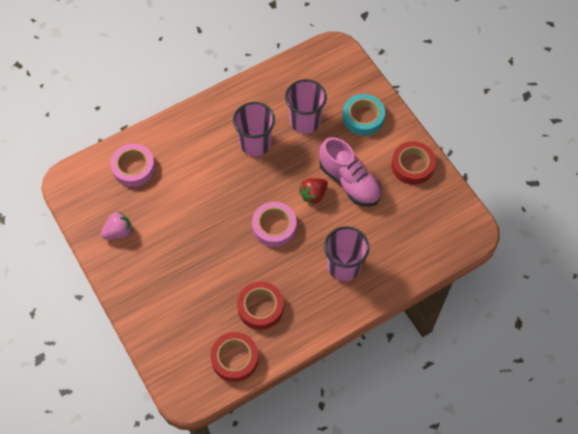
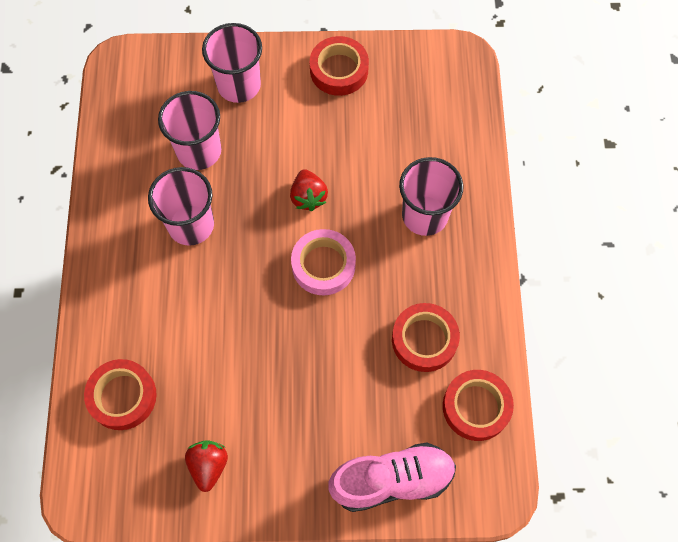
camera: 60 degrees left, 5 degrees up
(118, 232) = (208, 466): pink strawberry -> red strawberry
(133, 168) = (122, 396): pink tape -> red tape
(349, 182) = (316, 148): pink shoe -> pink shoe (392, 480)
(363, 117) = (239, 85): turquoise tape -> pink cup

